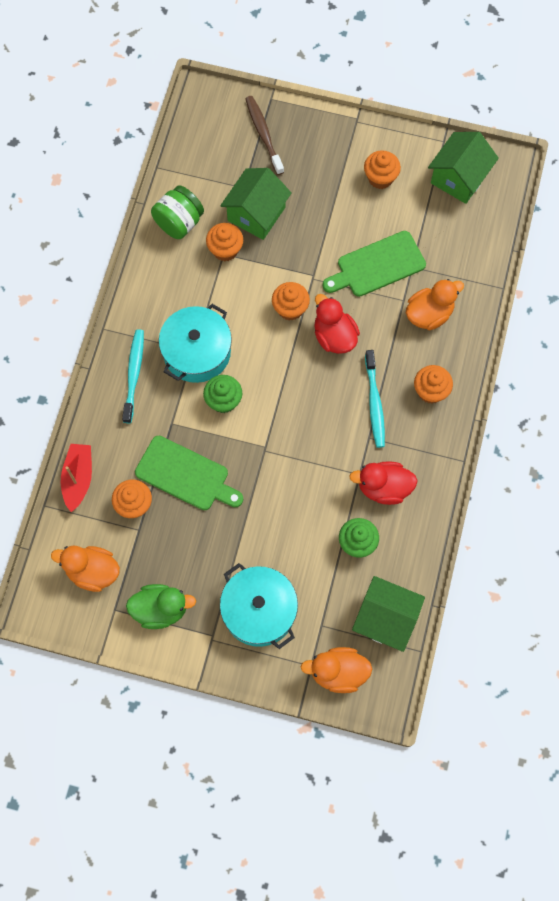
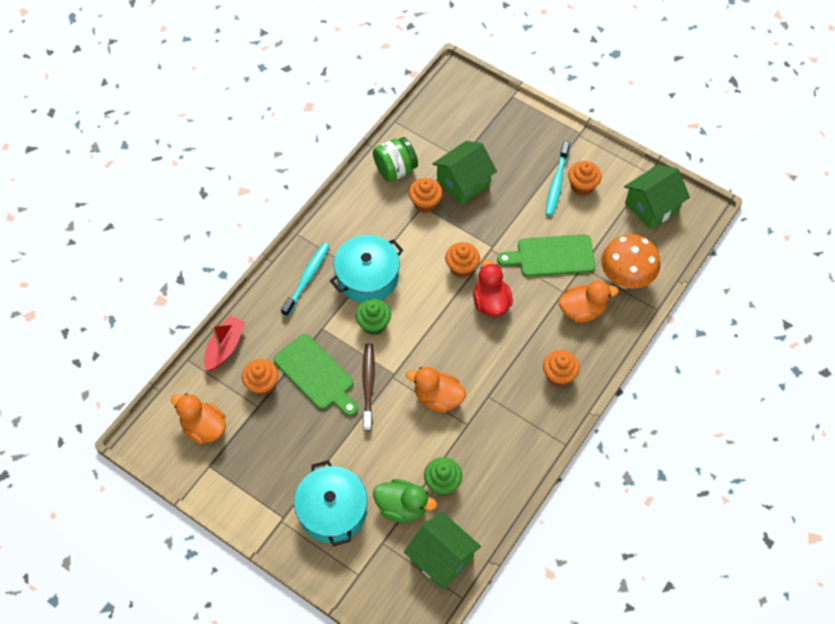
camera: 20 degrees right, 10 degrees down
(160, 609) = (248, 479): green duck -> green duck (402, 506)
(263, 134) = (495, 122): brown toothbrush -> brown toothbrush (368, 385)
(338, 672) = (380, 589): orange duck -> orange duck (438, 398)
(374, 403) = (504, 369): turquoise toothbrush -> turquoise toothbrush (556, 183)
(384, 488) = (484, 443): red duck -> none
(460, 265) = (625, 278): none -> orange mushroom

